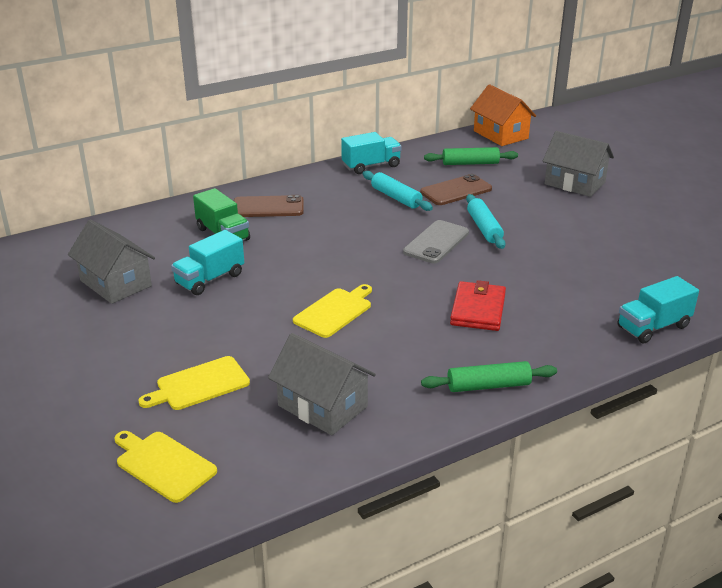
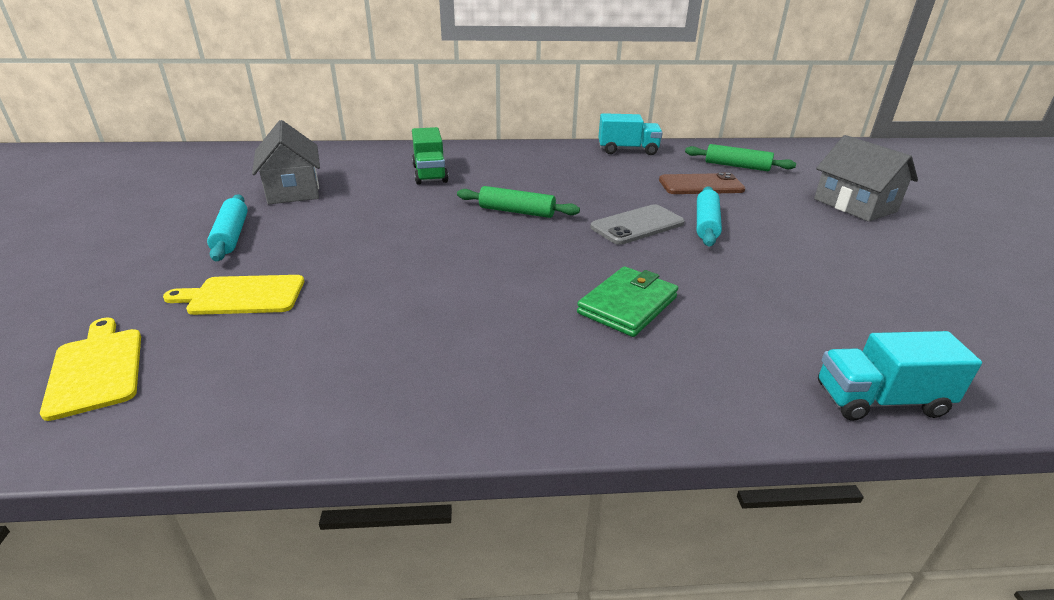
camera: 25 degrees right, 0 degrees up
(210, 279) = (374, 205): turquoise truck -> none
(268, 207) = (494, 162): brown phone -> none
(322, 406) = (332, 360): grey house -> none
(334, 311) = (459, 263): yellow cutting board -> none
(396, 198) = (629, 179): turquoise rolling pin -> turquoise rolling pin (231, 235)
(478, 309) = (627, 305): red wallet -> green wallet
(488, 386) = (560, 405): green rolling pin -> green rolling pin (516, 212)
(500, 135) = (791, 149): orange house -> none

